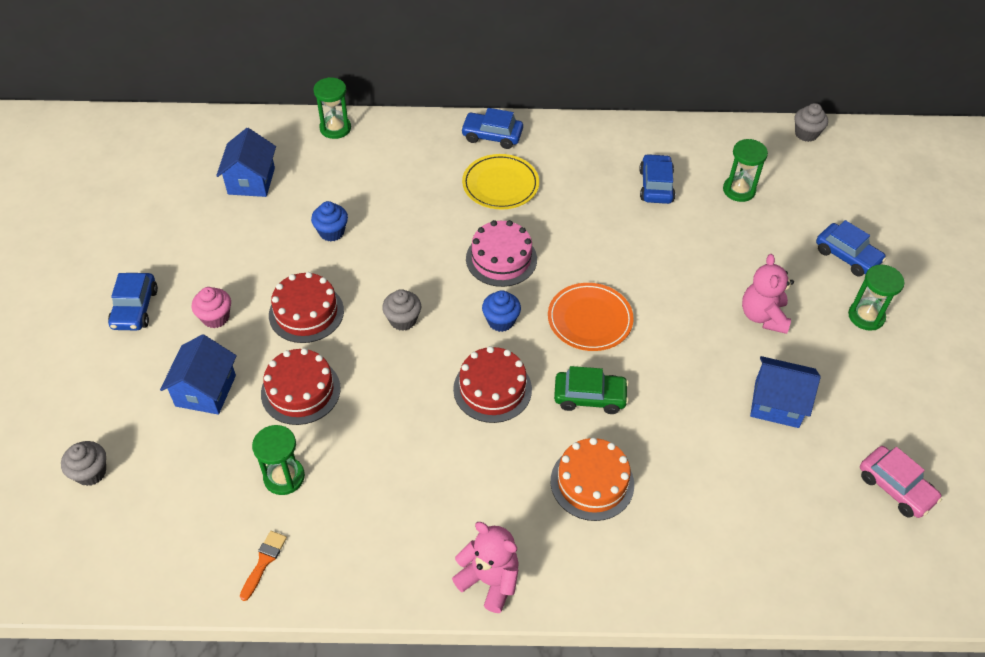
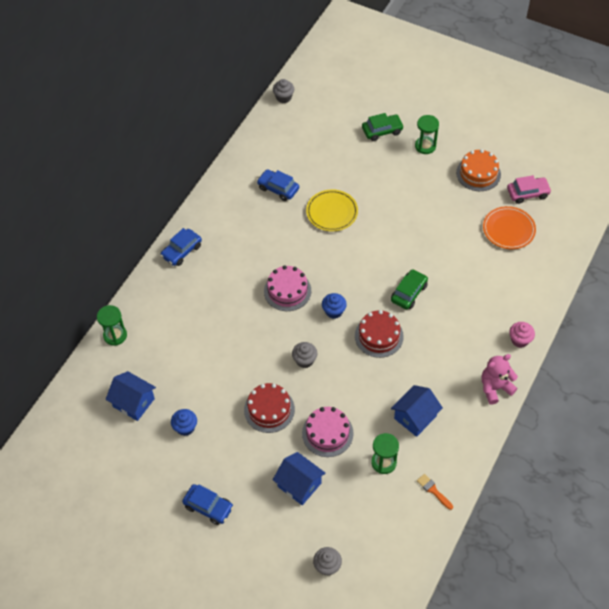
camera: 60 degrees left, 5 degrees up
(215, 317) = (244, 461): pink cupcake -> pink cupcake (519, 340)
(300, 391) = (327, 433): red cake -> pink cake
(331, 232) = (210, 372): blue cupcake -> blue cupcake (185, 427)
(500, 185) = (227, 265): yellow plate -> yellow plate (332, 212)
(590, 319) = (357, 268): orange plate -> orange plate (508, 229)
(592, 482) = (461, 317): orange cake -> orange cake (478, 173)
(739, 190) = (306, 152): green hourglass -> none
(763, 316) = (400, 189): pink teddy bear -> none
(776, 403) = (457, 213): blue house -> blue house (415, 417)
(847, 256) = (382, 131): blue car -> green car

